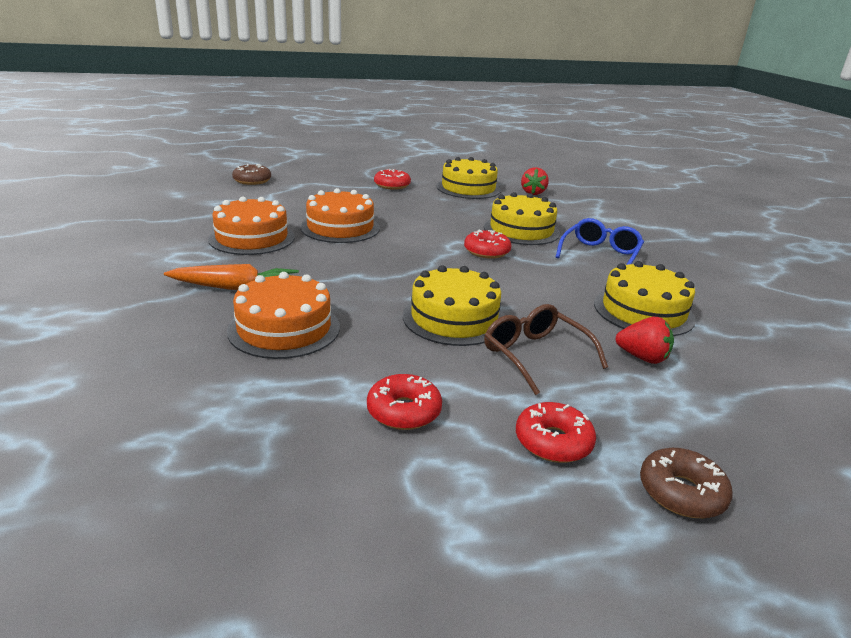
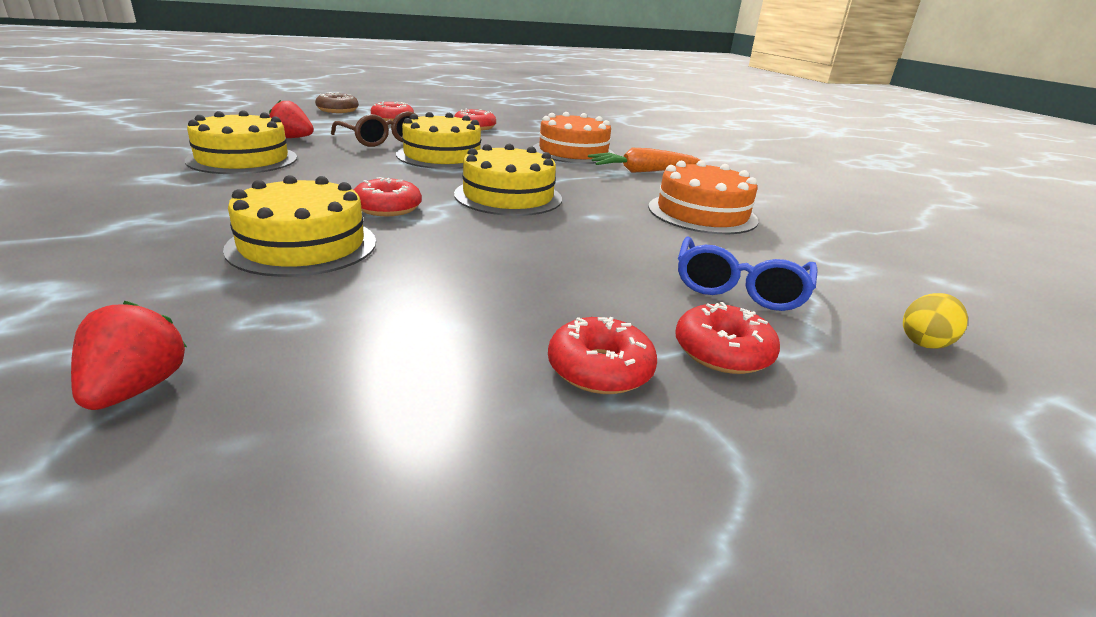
camera: 170 degrees right, 0 degrees up
(252, 180) = (924, 342): brown donut -> yellow egg
(340, 227) = (612, 233): orange cake -> none
(342, 185) = (722, 351): none -> red donut
(468, 188) = (364, 387): yellow cake -> yellow cake (508, 196)
(600, 254) = (202, 209): blue glasses -> blue glasses (739, 288)

